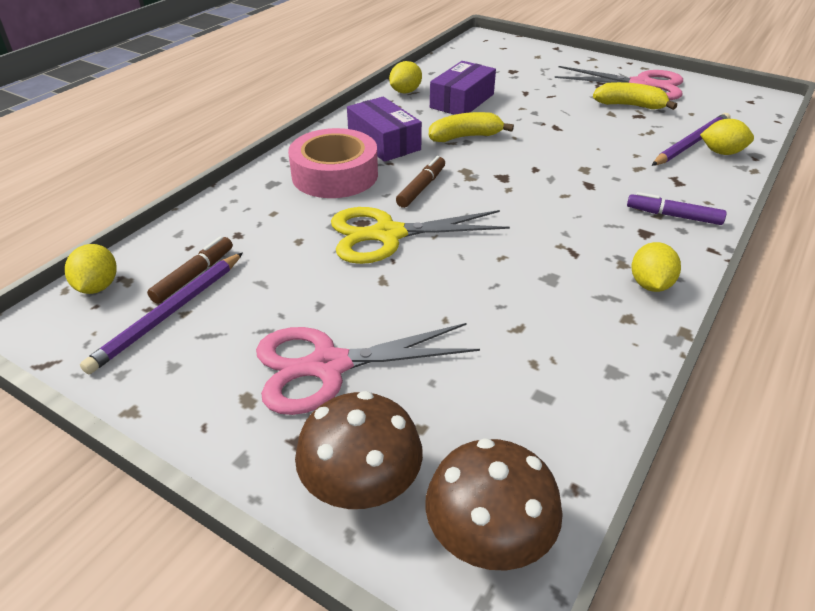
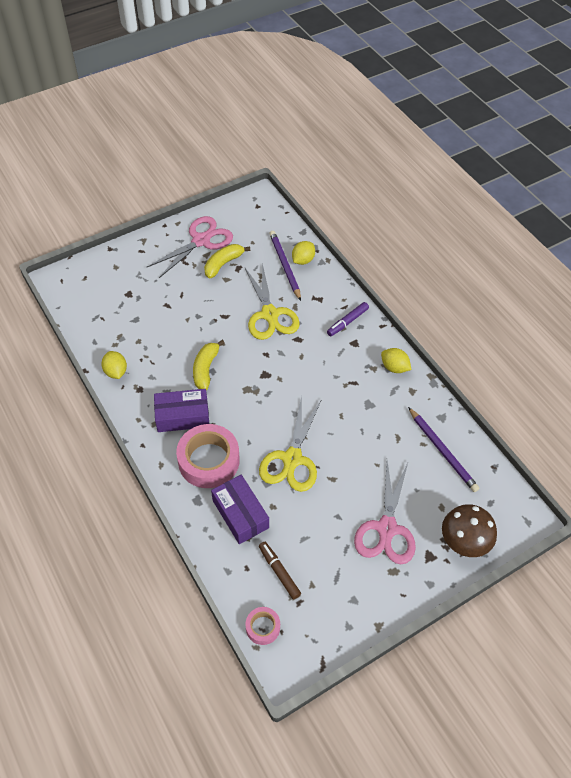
camera: 65 degrees left, 15 degrees up
(98, 286) = (263, 627): yellow lemon -> pink tape
(169, 313) = (309, 592): purple pencil -> purple pencil (442, 451)
(421, 188) = (252, 420): brown marker -> none
(462, 101) = (154, 346): purple box -> purple box (240, 514)
(488, 539) = (504, 508): brown mushroom -> none
(600, 154) = (270, 314): none -> yellow scissors

